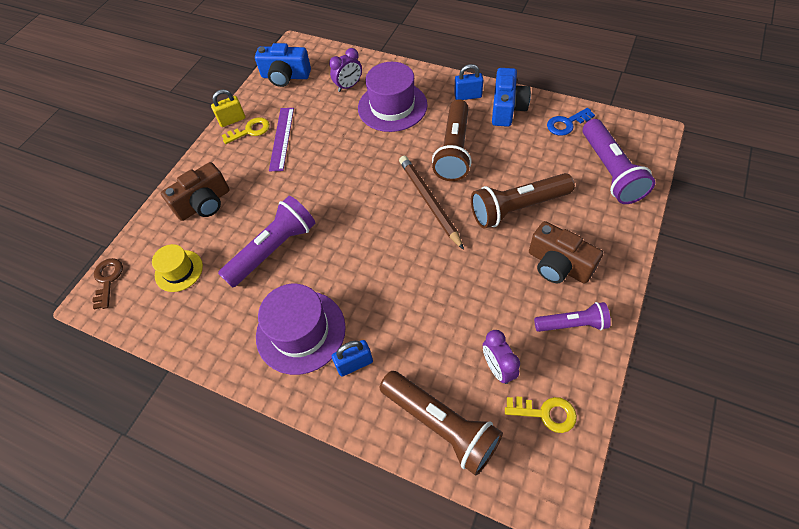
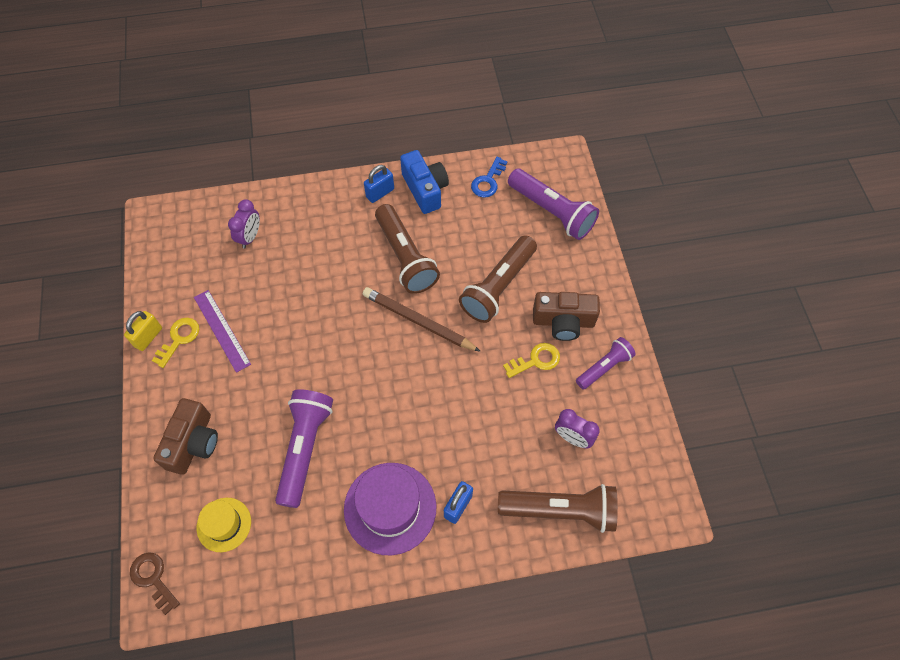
camera: 40 degrees left, 5 degrees up
(285, 76) = (169, 257): blue camera -> none
(392, 106) = (313, 239): purple hat -> none
(545, 413) = (629, 451): yellow key -> yellow key (536, 360)

